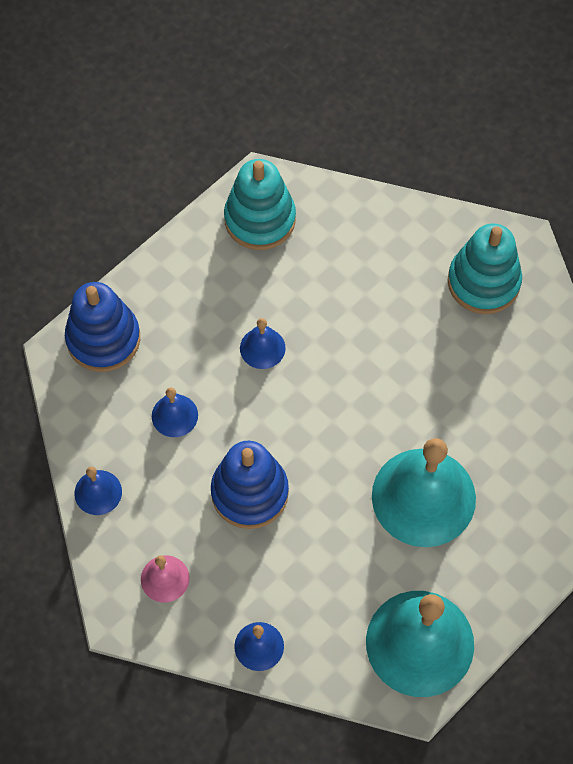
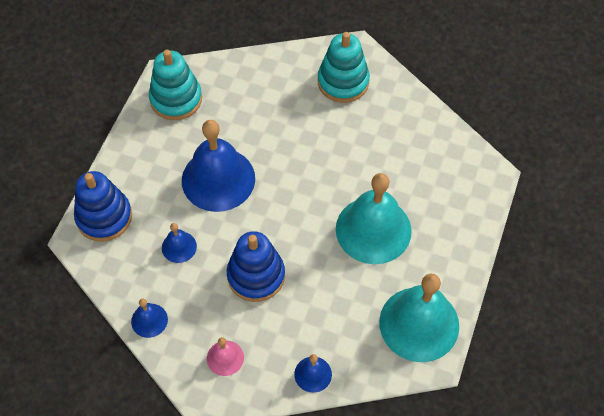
camera: 25 degrees left, 5 degrees down
(262, 348) = (218, 179): blue bell -> blue bell, size x2.18

